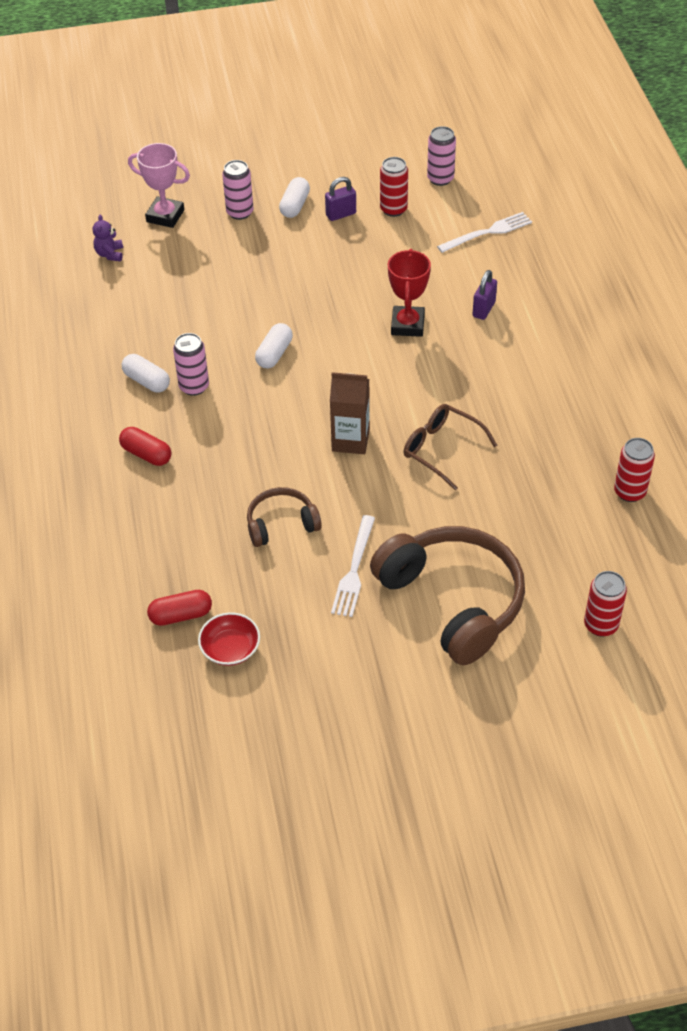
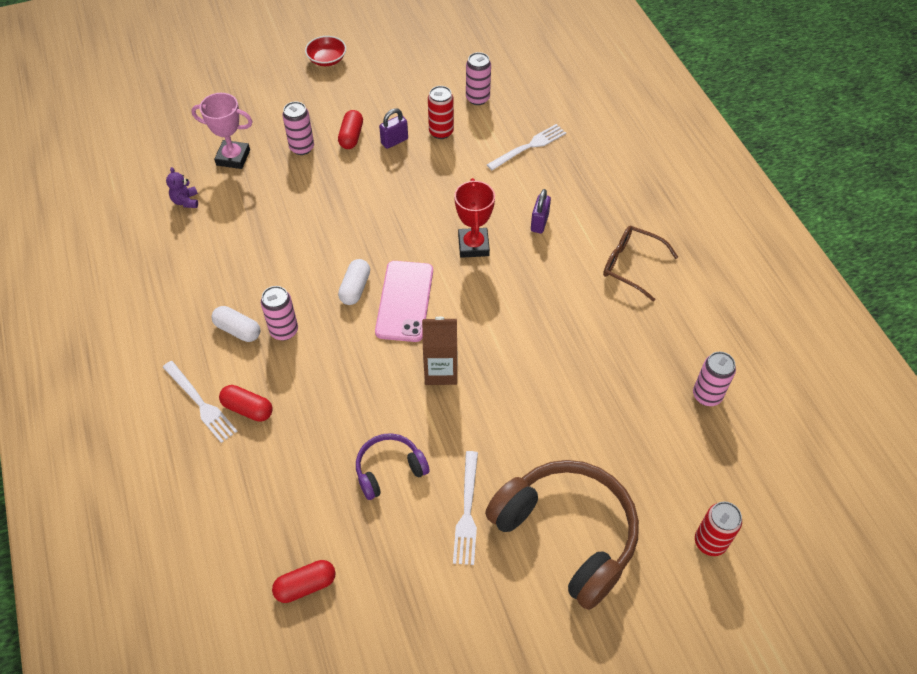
camera: 10 degrees left, 5 degrees up
(99, 444) = (200, 403): none -> white fork
(230, 649) = (360, 618): red bowl -> red bowl (327, 59)
(281, 524) = (389, 470): brown headphones -> purple headphones
(295, 206) = (351, 136): white capsule -> red capsule
(324, 371) = (404, 301): none -> pink phone
(441, 449) = (527, 371): brown glasses -> brown glasses (631, 265)
(629, 492) = (707, 395): red can -> pink can

